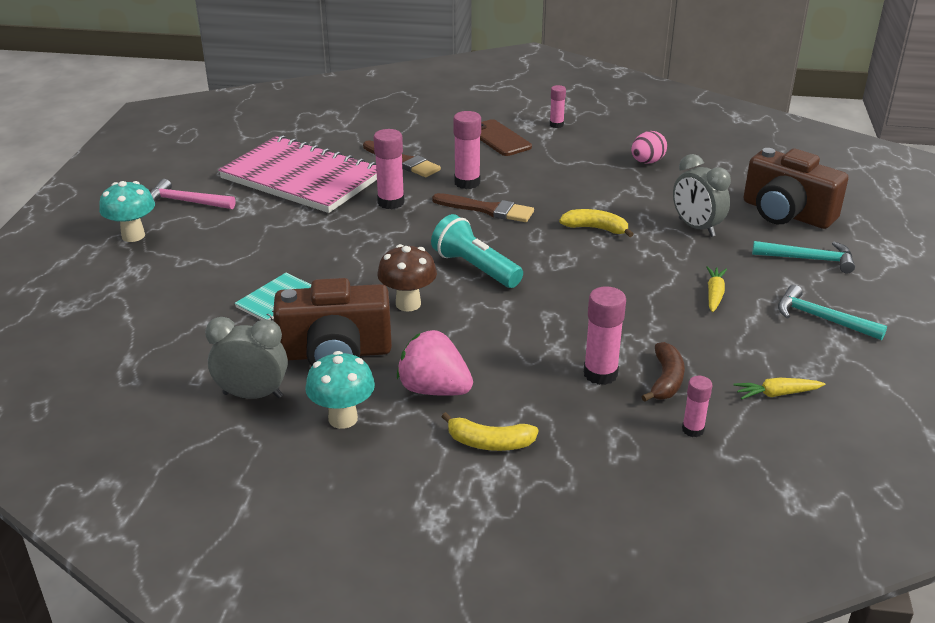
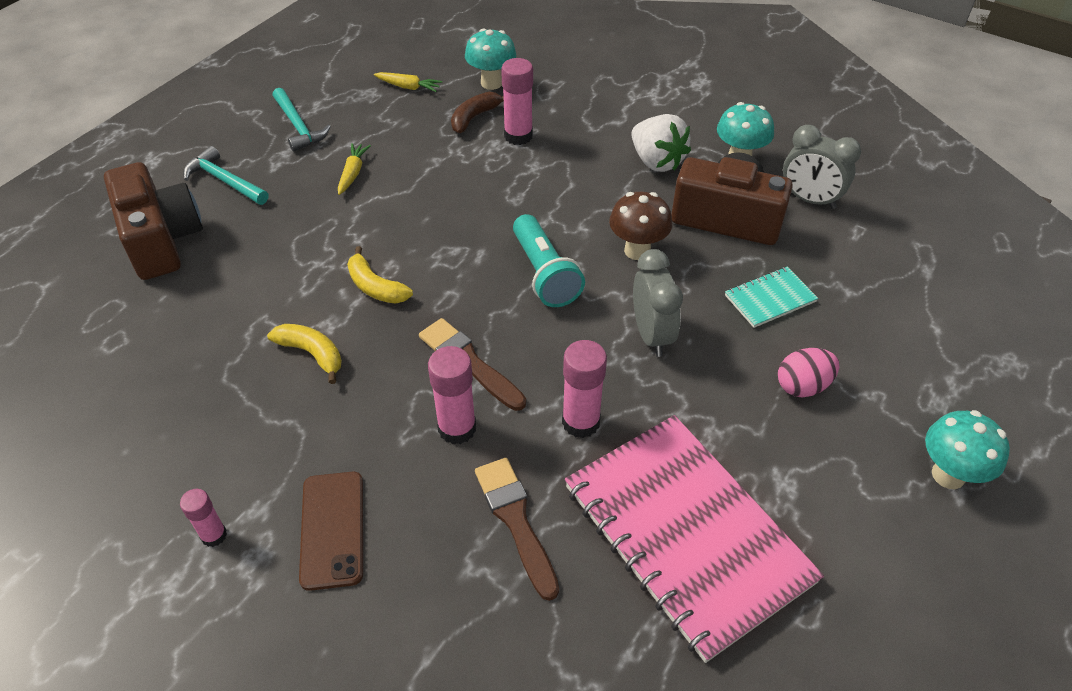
camera: 155 degrees left, 15 degrees up
(186, 202) = (874, 535): pink hammer -> none
(434, 389) = (656, 161): pink strawberry -> white strawberry
(489, 442) = (637, 113): yellow banana -> yellow banana (312, 354)
(647, 162) = (193, 384): pink egg -> pink egg (802, 386)
(693, 430) = (491, 83): pink glue stick -> turquoise mushroom
(696, 227) = (273, 252): grey clock -> grey clock (651, 335)
(714, 294) = (353, 173): yellow carrot -> yellow carrot turned 150 degrees clockwise

